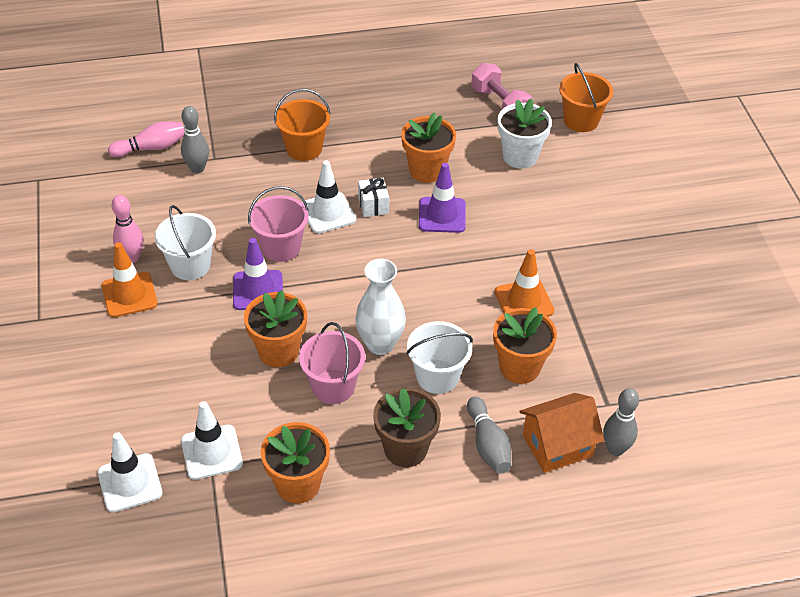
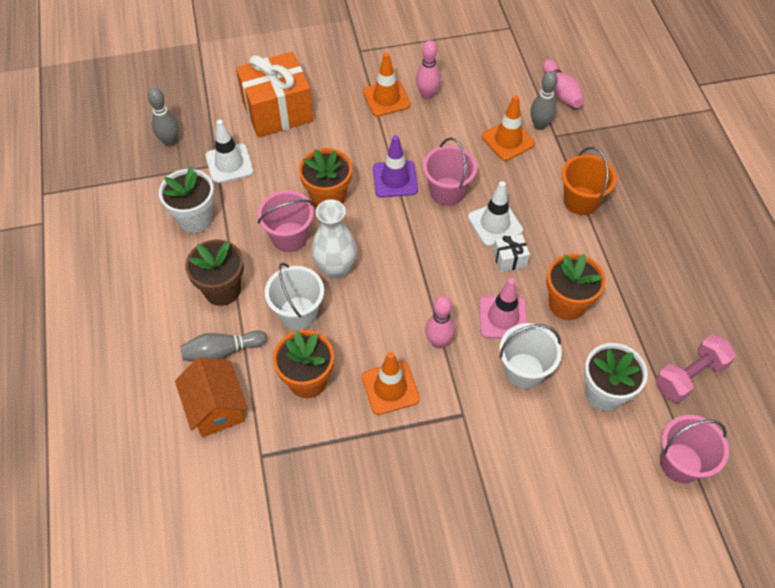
camera: 90 degrees right, 10 degrees up
(129, 403) = (277, 111): none -> orange gift
(130, 483) = (206, 120): white traffic cone -> none
(190, 265) = (421, 132): white bucket -> white bucket (524, 371)
(215, 194) = (508, 140): none -> orange traffic cone
(298, 484) = (195, 219): orange flower pot -> white flower pot
(442, 215) = (503, 317): purple traffic cone -> pink traffic cone
(471, 263) = (438, 342): none -> pink bowling pin
(581, 120) = (680, 463): orange bucket -> pink bucket
(615, 449) = (208, 458): grey bowling pin -> grey bowling pin (170, 142)

